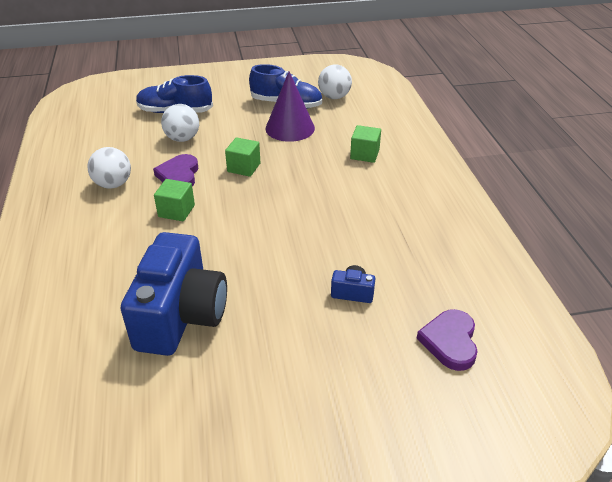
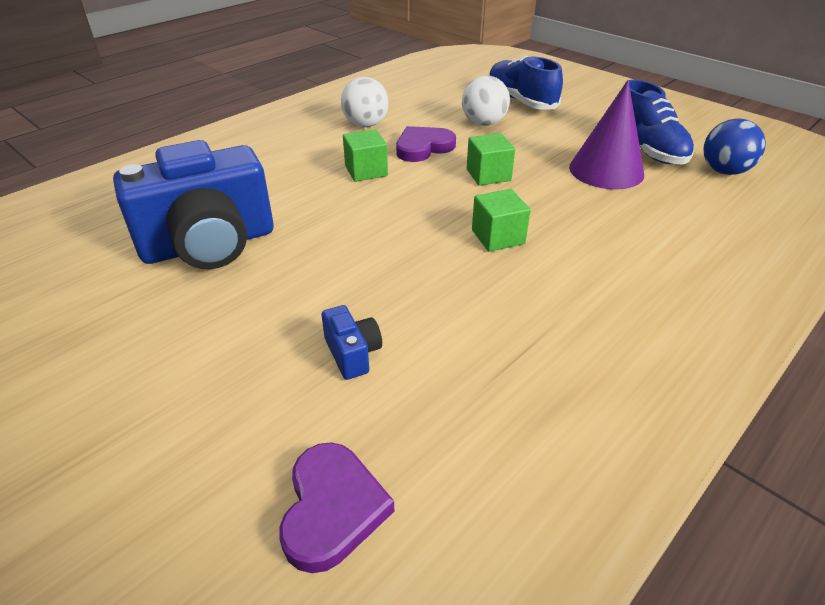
camera: 55 degrees right, 0 degrees up
(334, 97) = (724, 171): white ball -> blue ball
(364, 154) = (647, 244): green cube -> green cube (498, 237)
(450, 341) = (332, 508): purple heart -> purple heart turned 120 degrees clockwise

